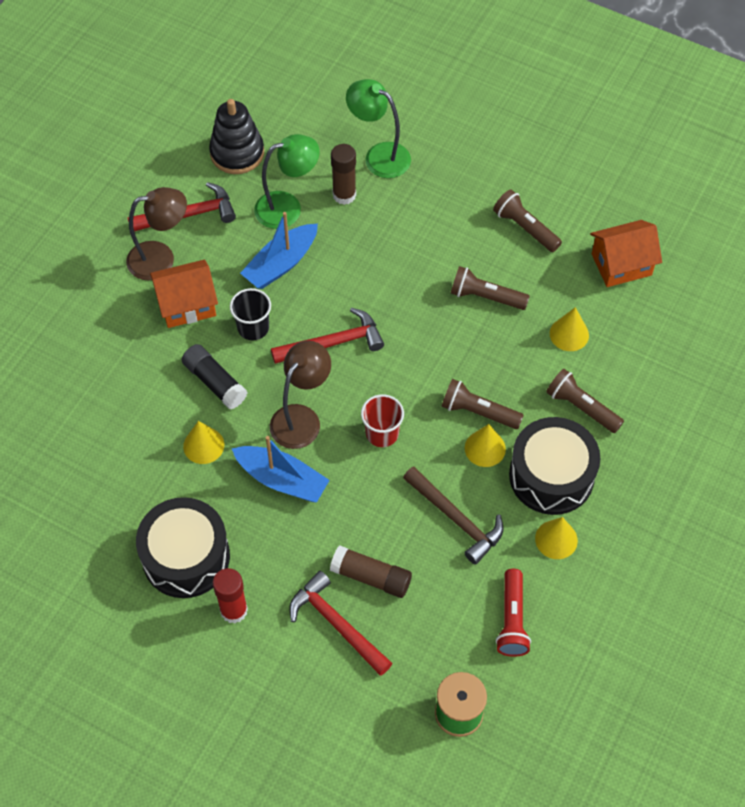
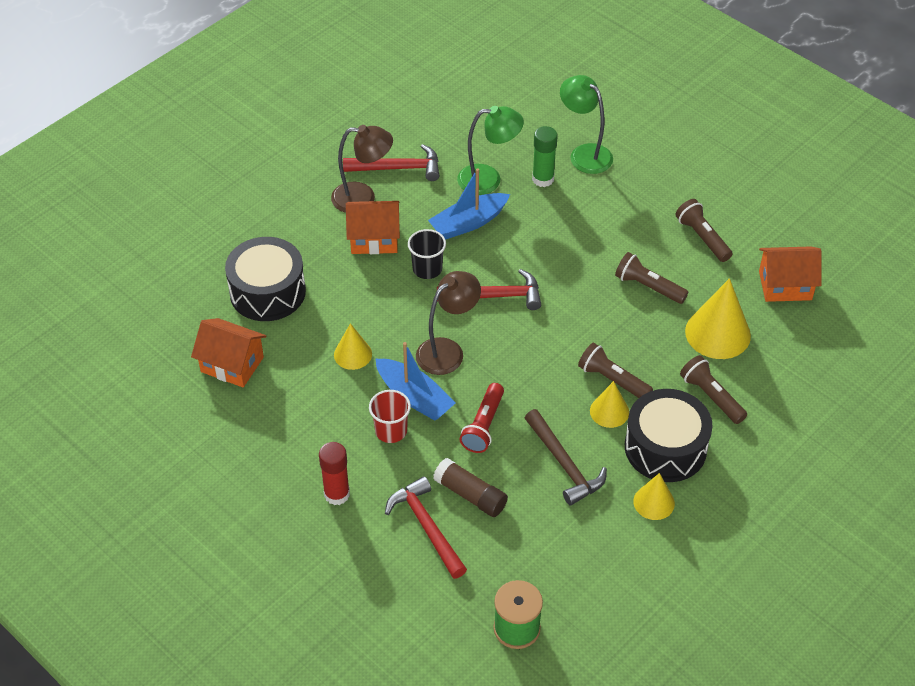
camera: 15 degrees right, 10 degrees down
(79, 487) = (232, 364): none -> orange house
(186, 557) = (308, 441): black drum -> black drum (267, 292)
(215, 382) = (379, 306): black glue stick -> none
(237, 153) = (457, 128): black stacking toy -> none
(344, 195) = (543, 179): brown glue stick -> green glue stick
(382, 433) = (517, 379): red cup -> red cup (391, 431)
(512, 620) = (591, 561): red flashlight -> red flashlight (483, 426)
(569, 334) = (717, 333): yellow cone -> yellow cone, size x1.72

